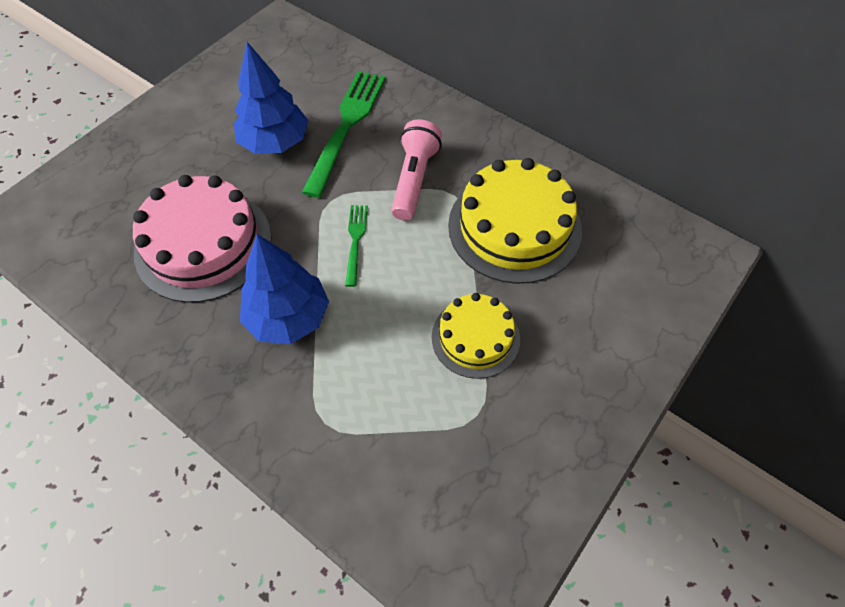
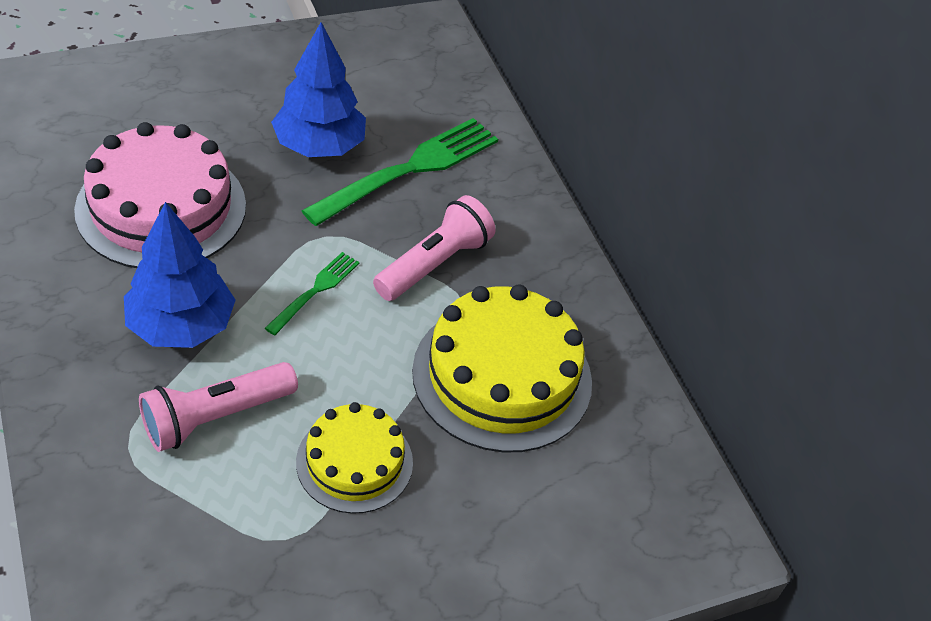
camera: 25 degrees right, 10 degrees down
(364, 364) = (215, 417): none -> pink flashlight

